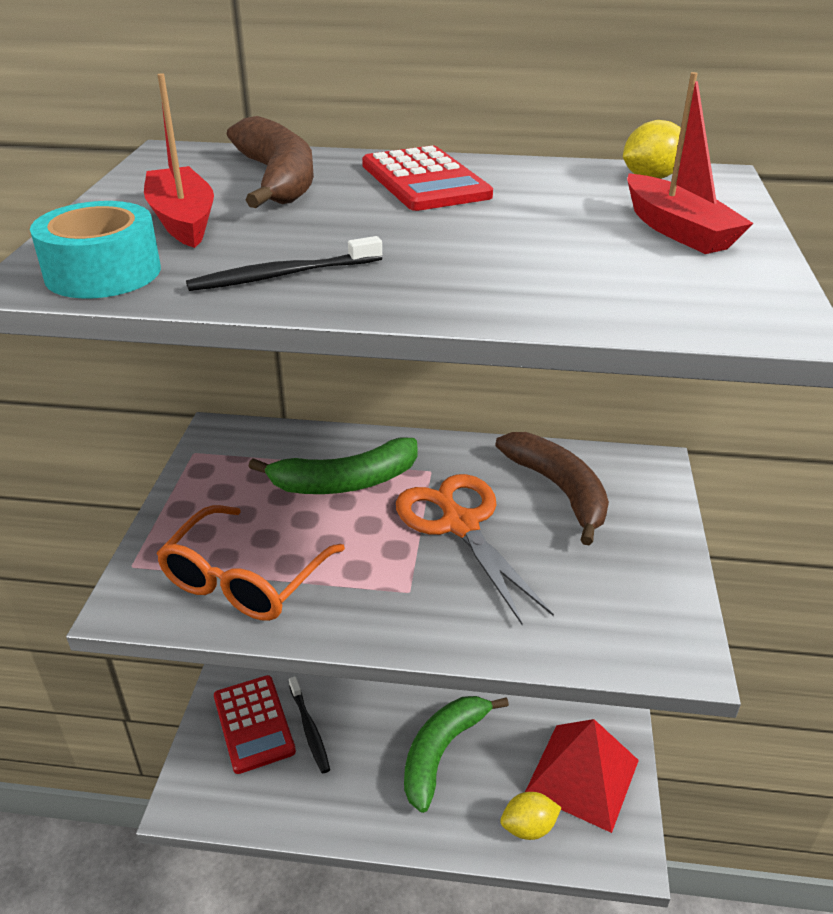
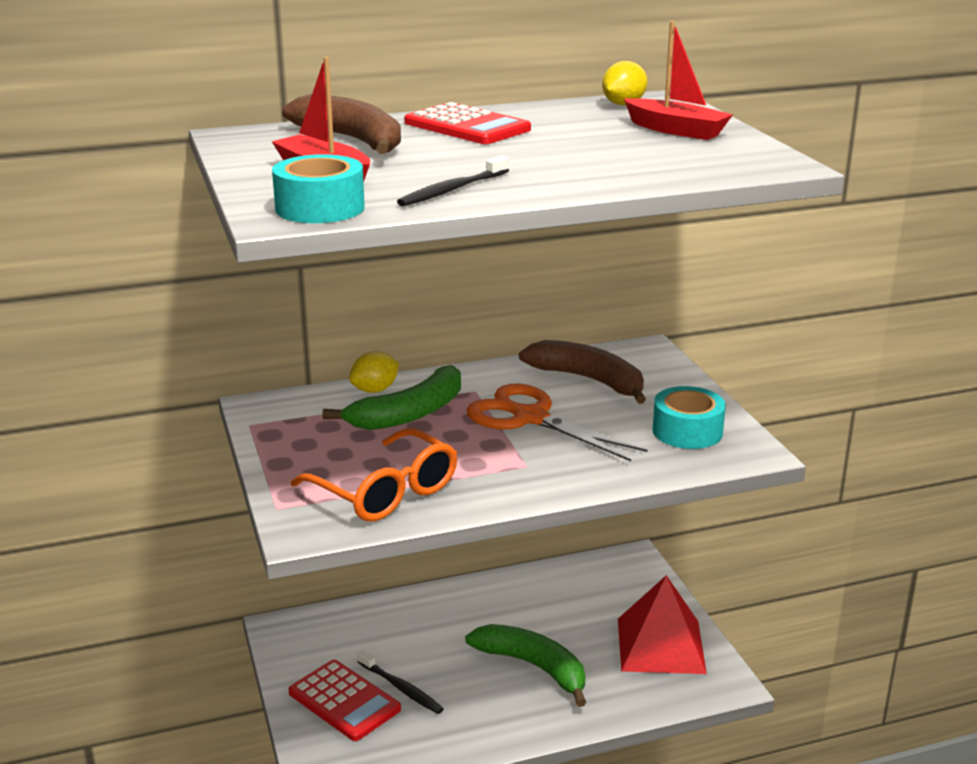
camera: 25 degrees left, 10 degrees down
(244, 579) = (386, 492): orange glasses -> orange glasses turned 45 degrees counterclockwise
(442, 752) = (533, 666): green banana -> green banana turned 120 degrees clockwise
(528, 827) = (639, 692): yellow lemon -> yellow lemon (375, 390)
(622, 598) = (687, 431): none -> turquoise tape

